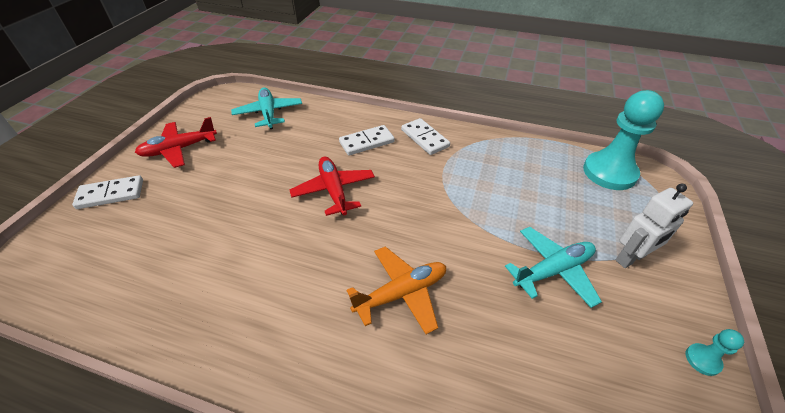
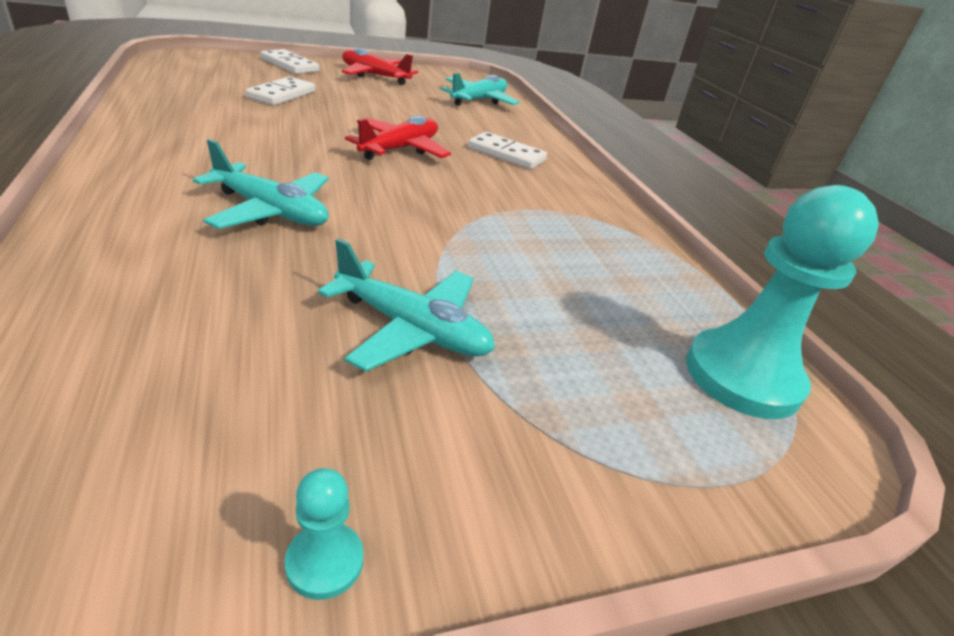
camera: 50 degrees right, 10 degrees down
(401, 293) = (270, 211): orange plane -> turquoise plane
(424, 138) = (568, 188): white domino -> white domino (281, 94)
(631, 258) = (528, 424): white robot -> none

